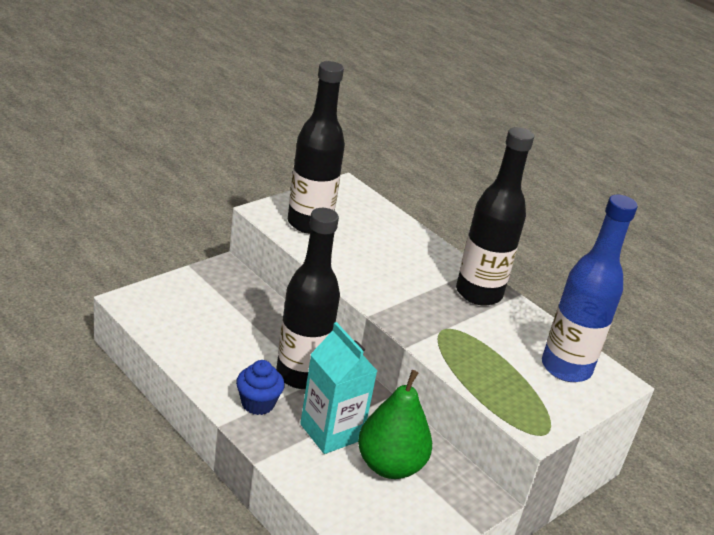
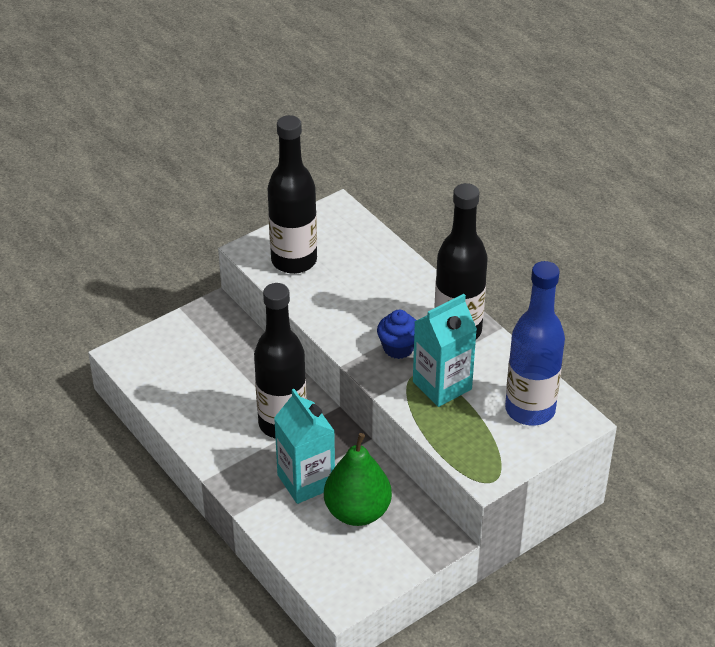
camera: 10 degrees right, 10 degrees up
(258, 403) = (239, 456): blue cupcake -> blue cupcake (398, 348)
(473, 340) = (442, 385): none -> turquoise carton

